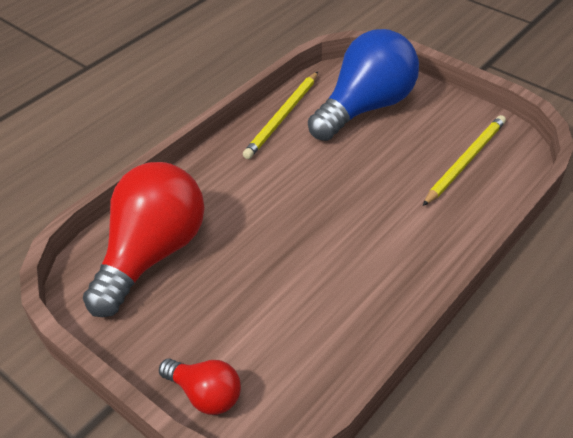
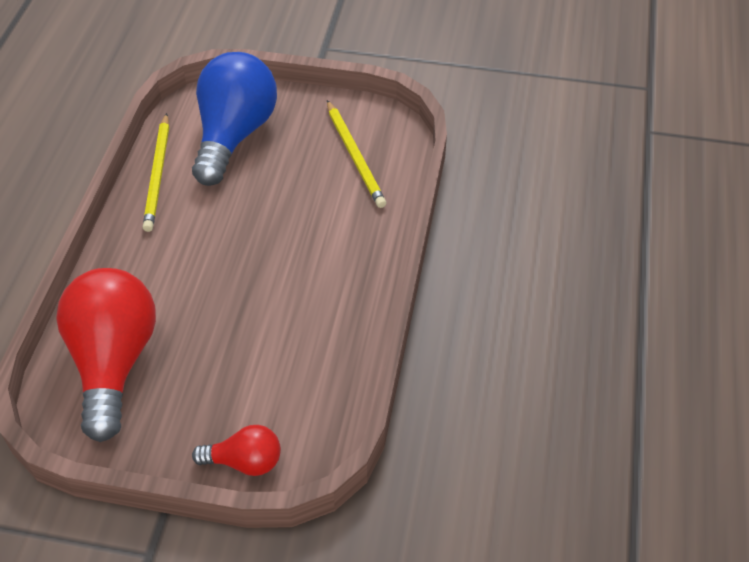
camera: 30 degrees left, 5 degrees up
(465, 161) = (355, 156): yellow pencil -> yellow pencil turned 150 degrees clockwise

